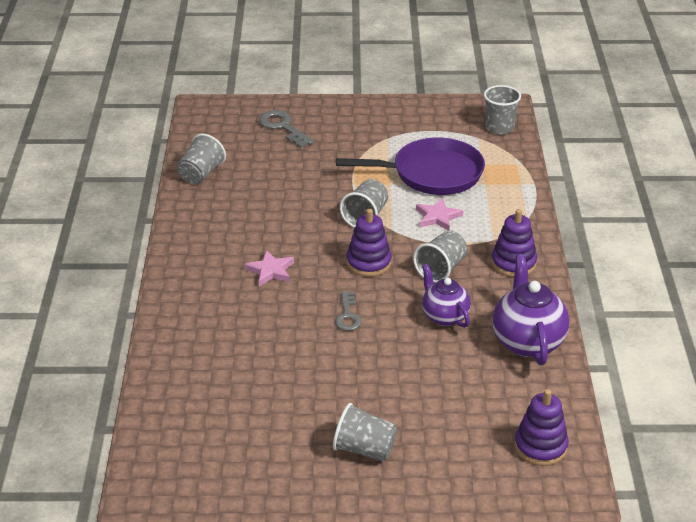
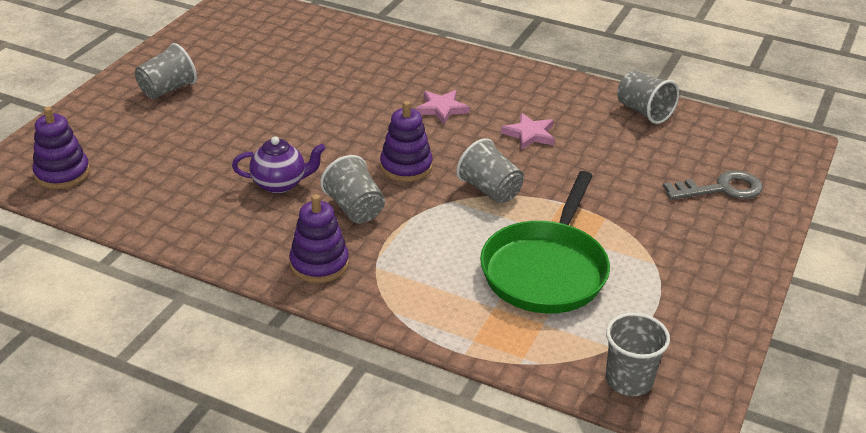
camera: 115 degrees right, 0 degrees up
(348, 315) = (336, 130): grey key -> none
(432, 174) = (546, 270): purple pan -> green pan
(438, 217) = (451, 241): pink star -> pink star (530, 134)
(527, 341) = (192, 221): purple teapot -> none

